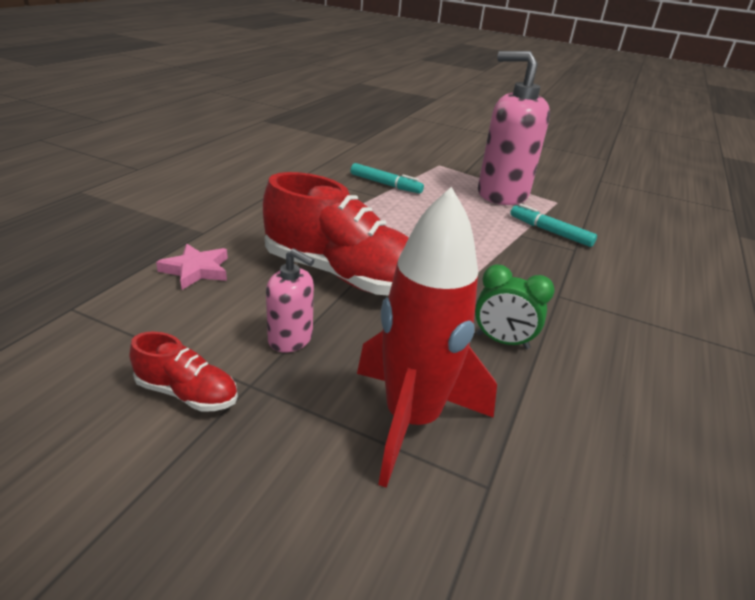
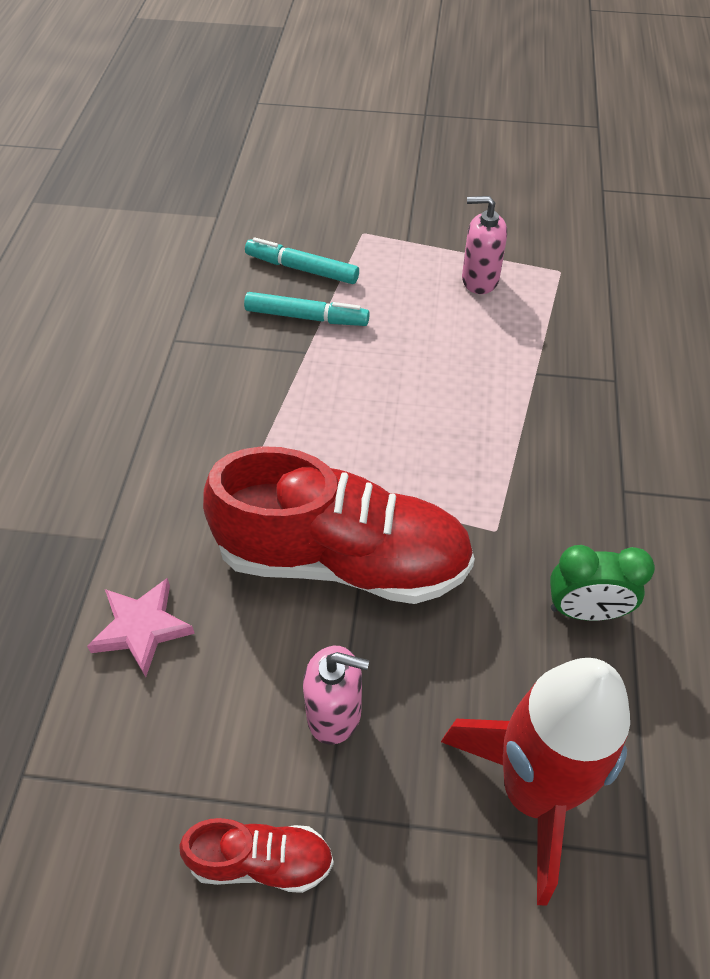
camera: 15 degrees left, 20 degrees up
(502, 194) = (479, 280): pink soap dispenser -> pink soap dispenser, size x0.48
(550, 231) = (572, 350): turquoise marker -> turquoise marker (302, 269)

